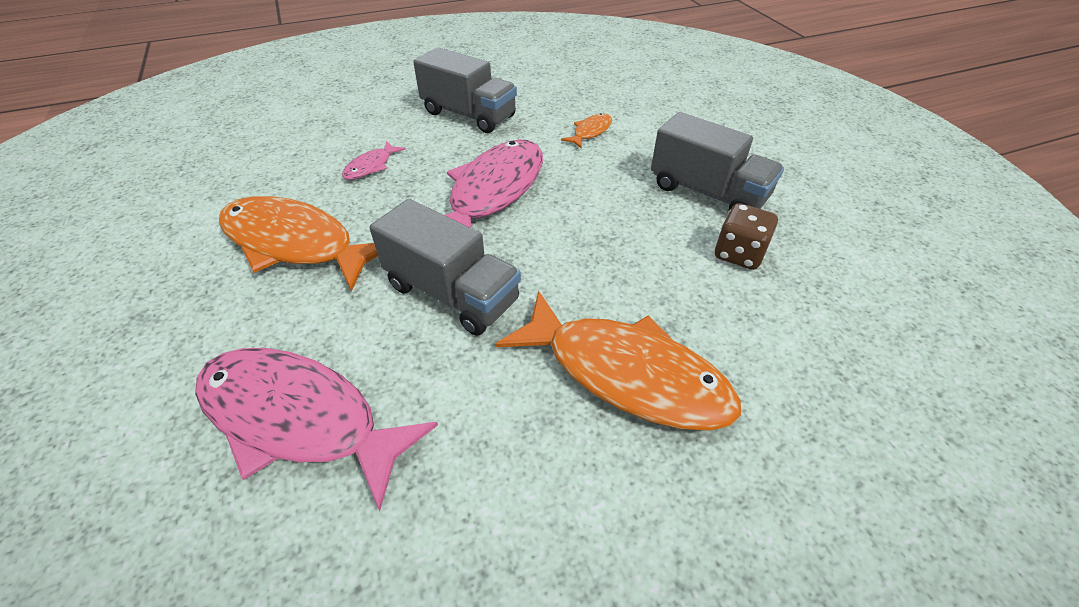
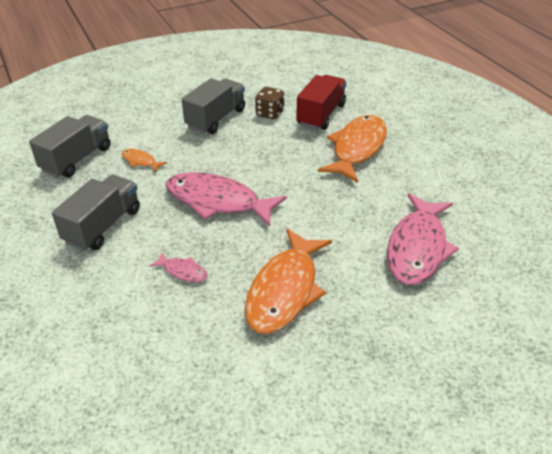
camera: 95 degrees left, 5 degrees down
(452, 293) = (318, 207): grey truck -> grey truck (77, 159)
(751, 328) = (321, 115): none -> red truck

